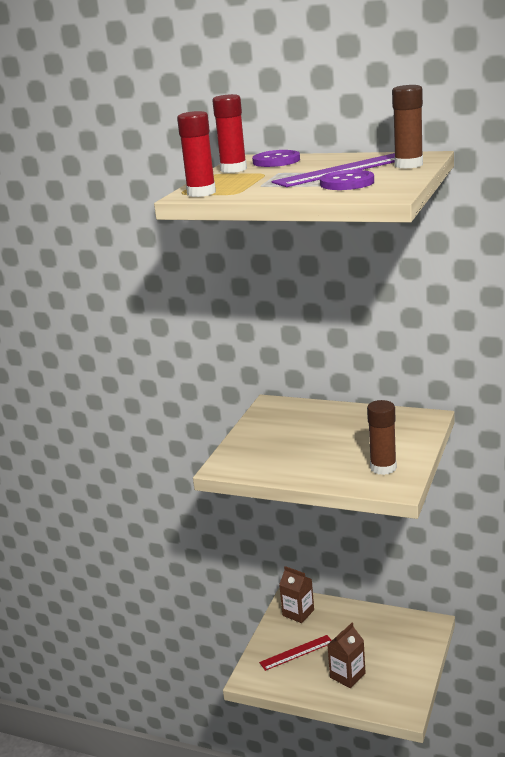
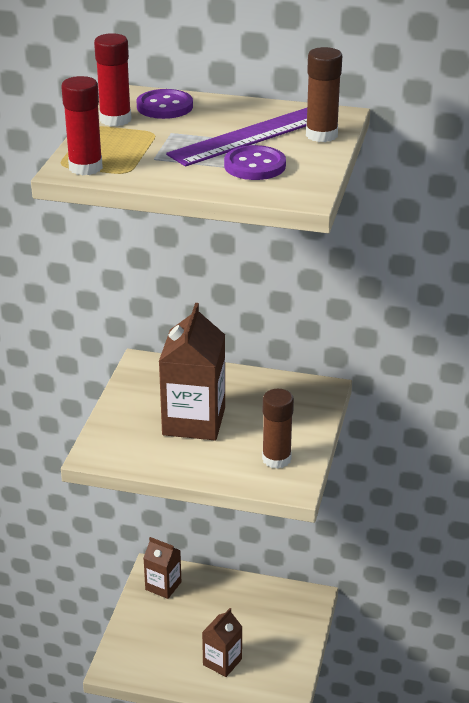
camera: 10 degrees left, 10 degrees up
(296, 652) = (164, 635): red ruler -> none
(311, 442) = (194, 421): none -> brown carton

